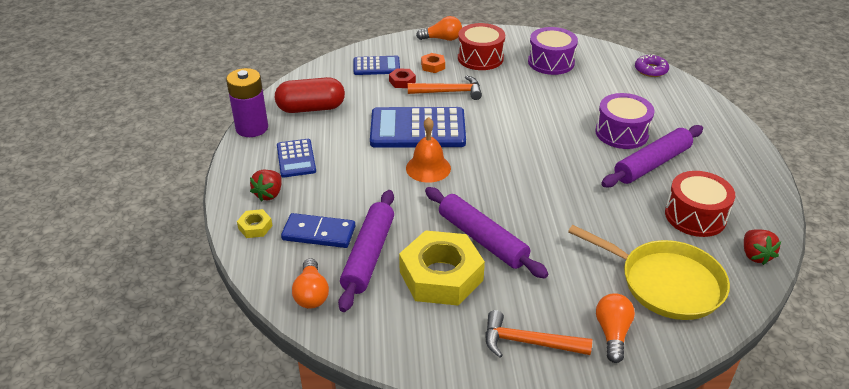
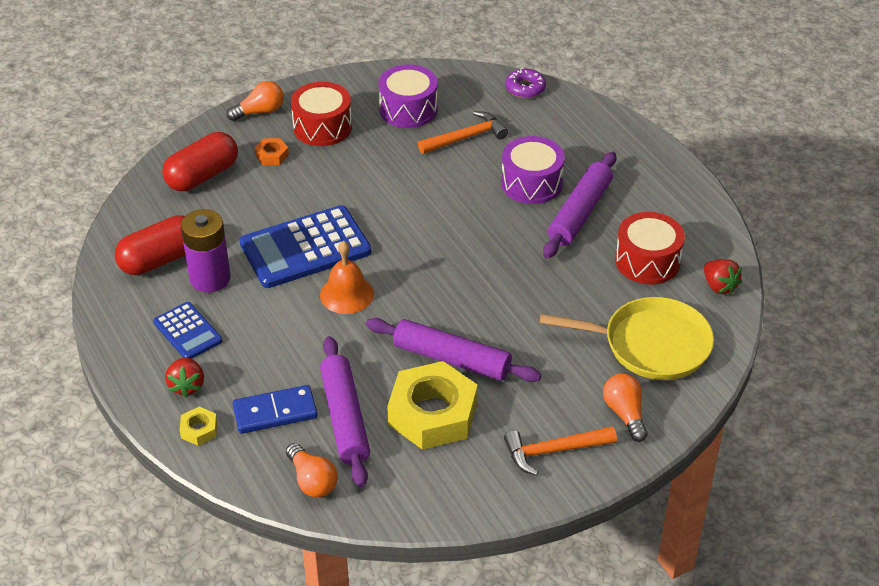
camera: 25 degrees left, 5 degrees up
(252, 128) = (105, 309): purple battery -> purple battery (210, 278)
(376, 66) = (202, 176): blue calculator -> red capsule
(402, 81) = (247, 188): red nut -> none
(449, 92) = (312, 186): orange hammer -> orange hammer (466, 137)

